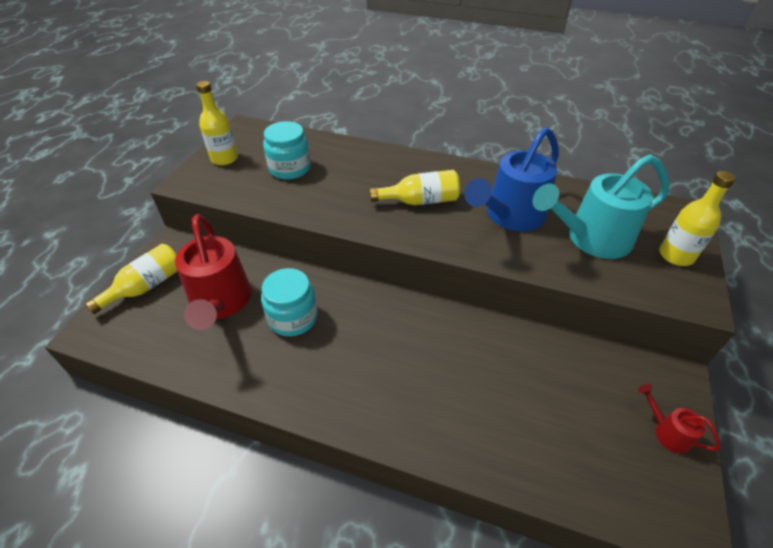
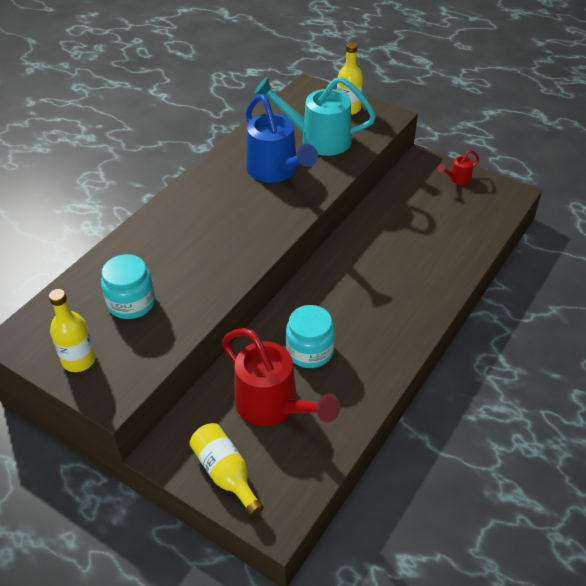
camera: 75 degrees left, 0 degrees up
(220, 303) = (273, 406): red watering can -> red watering can turned 45 degrees clockwise
(420, 201) = (232, 217): yellow bottle -> none
(591, 239) = (318, 139): turquoise watering can -> turquoise watering can turned 105 degrees clockwise

